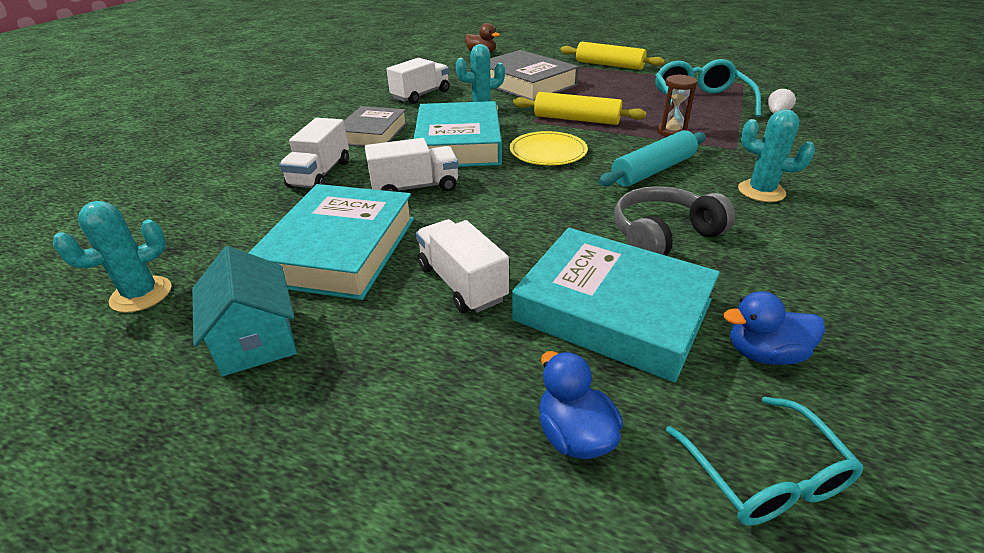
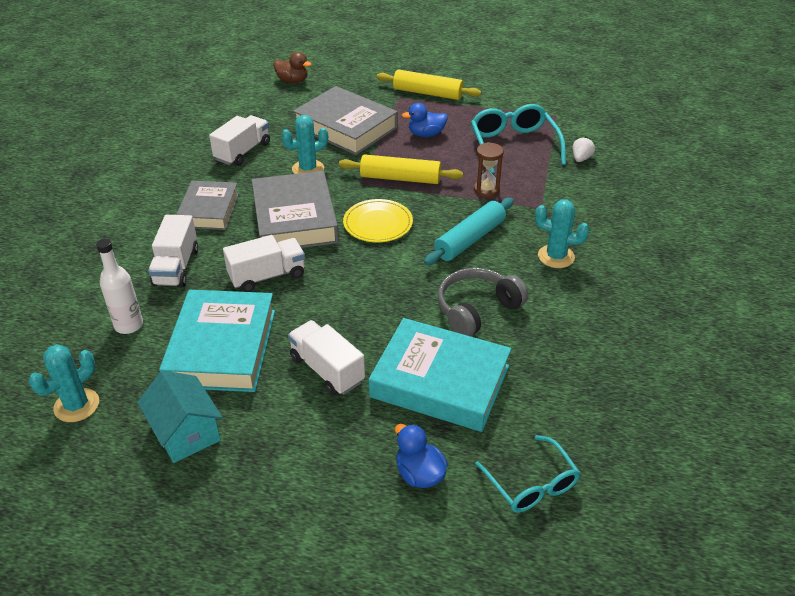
camera: 10 degrees left, 5 degrees up
(245, 220) = (129, 325): none -> white bottle
(459, 144) = (295, 219): turquoise book -> grey book
(764, 354) = (540, 404): blue duck -> blue duck (426, 134)

